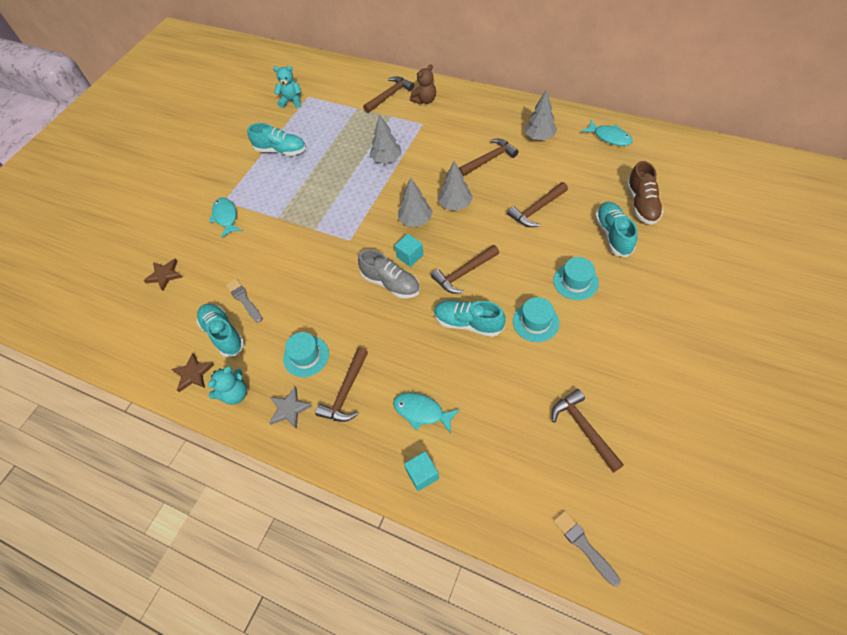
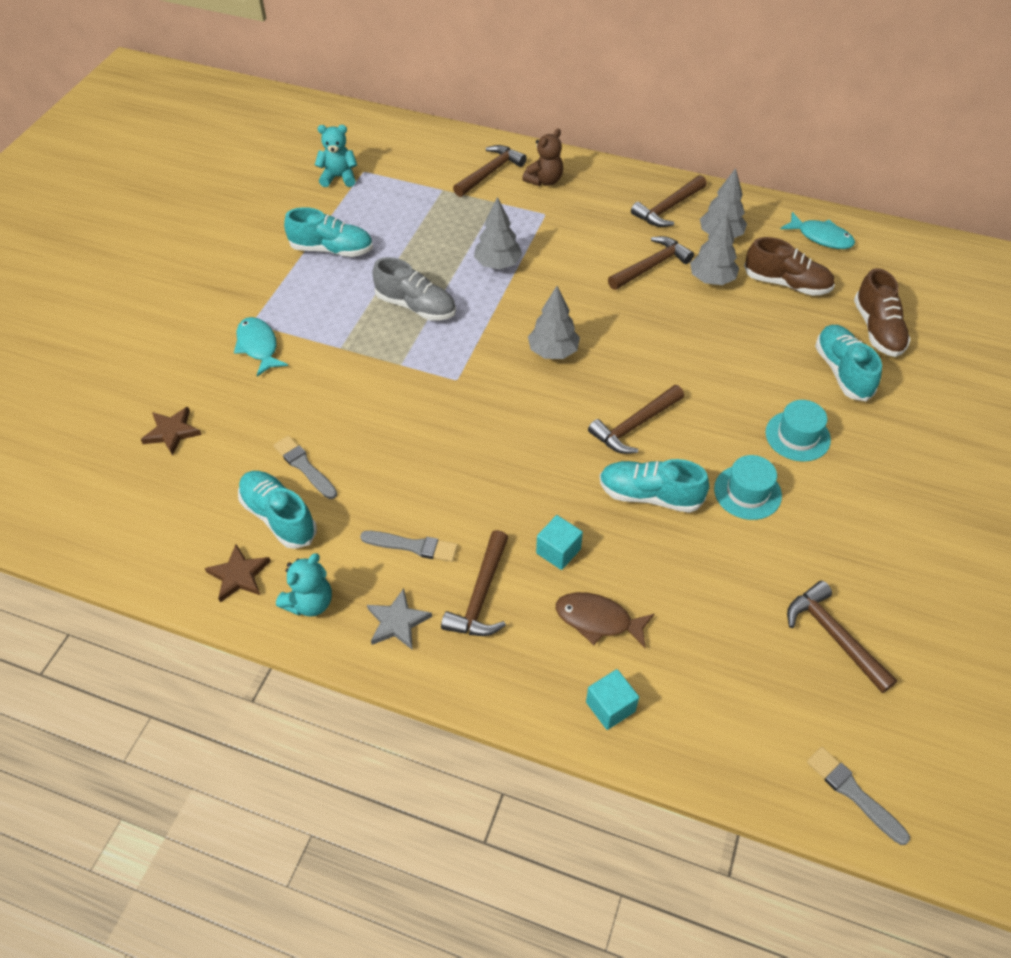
camera: 10 degrees left, 5 degrees down
(306, 356) = (412, 546): turquoise hat -> grey brush
(391, 283) = (528, 441): grey shoe -> grey shoe (416, 306)
(410, 256) = (551, 402): turquoise cube -> turquoise cube (558, 551)
(422, 412) = (598, 620): turquoise fish -> brown fish
(455, 205) = (609, 330): grey tree -> grey tree (711, 280)
(536, 210) = (729, 337): brown hammer -> brown hammer (668, 208)
(581, 171) = (786, 284): none -> brown shoe

